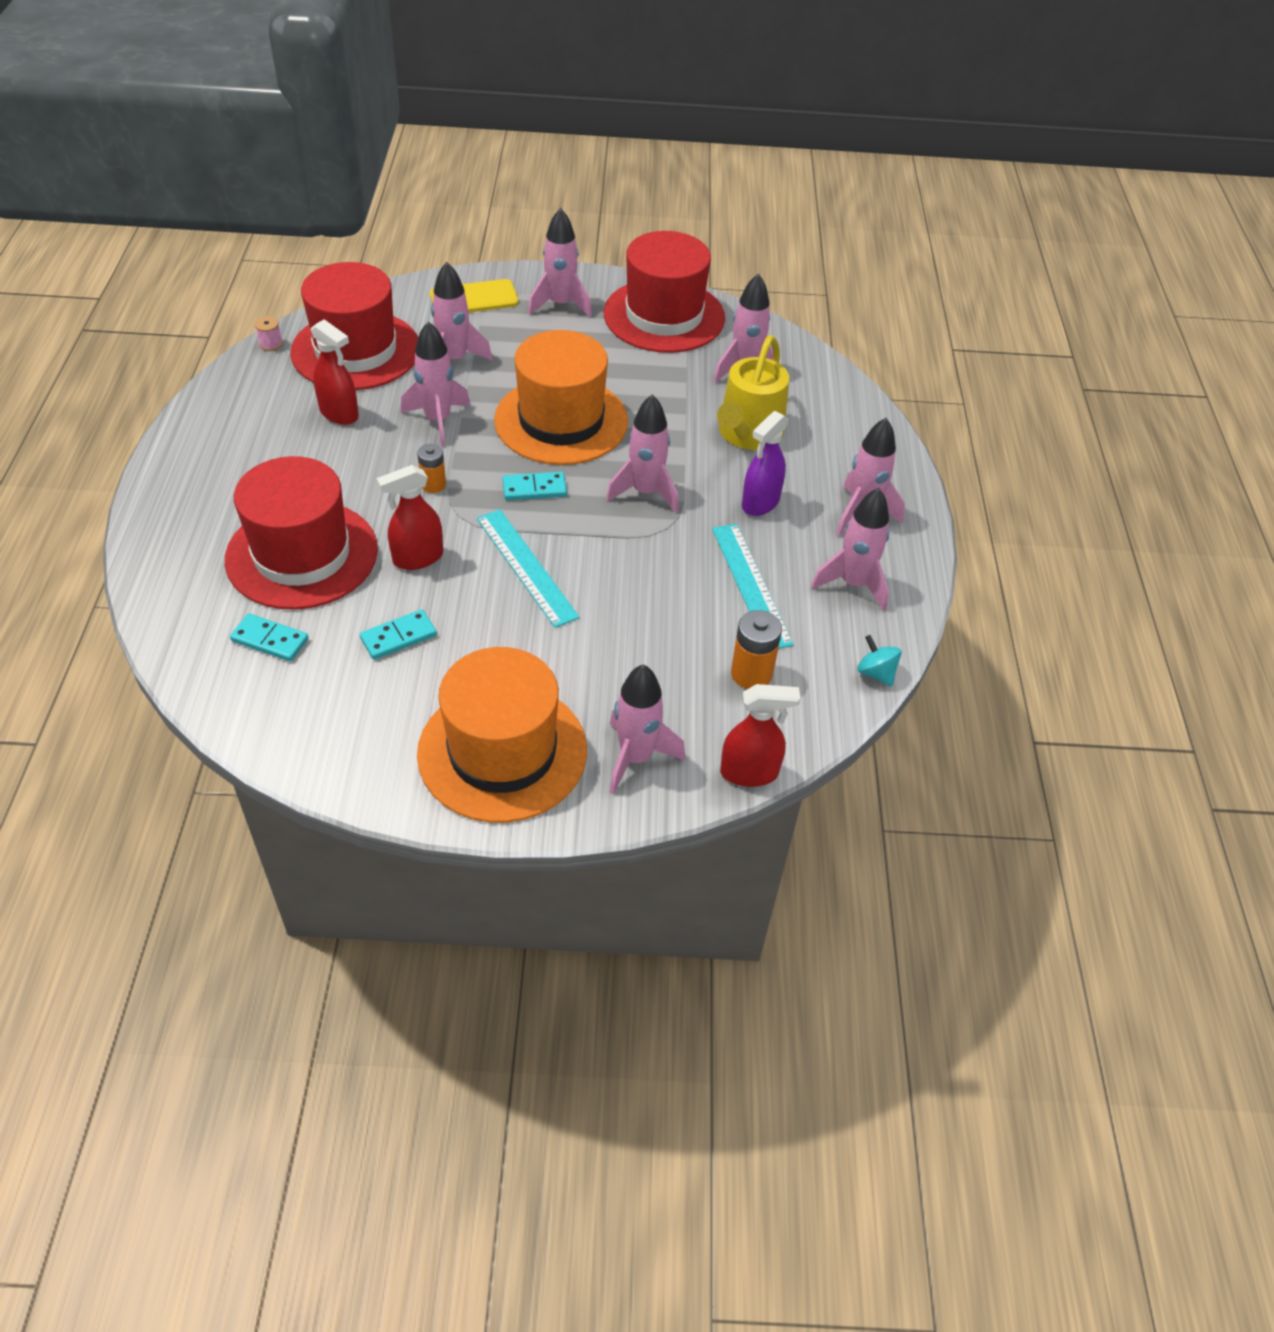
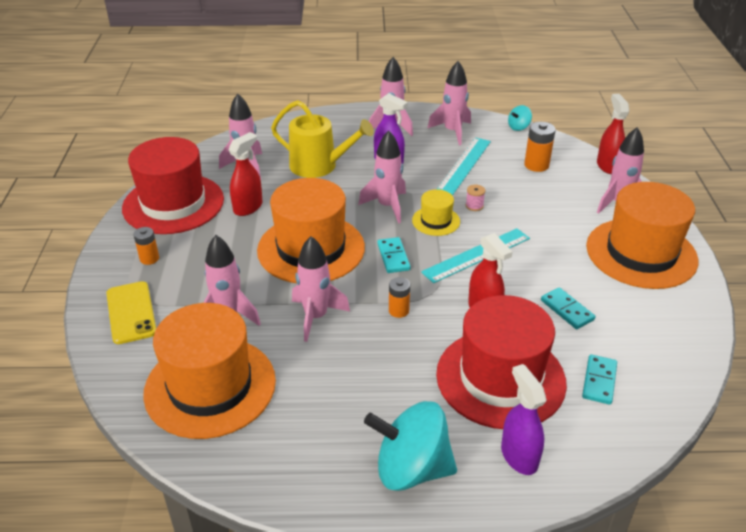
camera: 90 degrees left, 10 degrees down
(192, 551) = (519, 456): none -> purple spray bottle
(207, 473) = (411, 469): none -> turquoise spinning top
(271, 344) = (195, 459): pink spool -> pink spool (474, 206)
(339, 413) = (311, 383): red spray bottle -> red spray bottle (248, 207)
(356, 350) = (210, 386): red hat -> orange hat
(560, 305) = (149, 258): pink rocket -> orange battery
(607, 536) = (436, 221): none -> yellow hat
(750, 585) = (464, 165): turquoise ruler -> turquoise ruler turned 45 degrees counterclockwise

